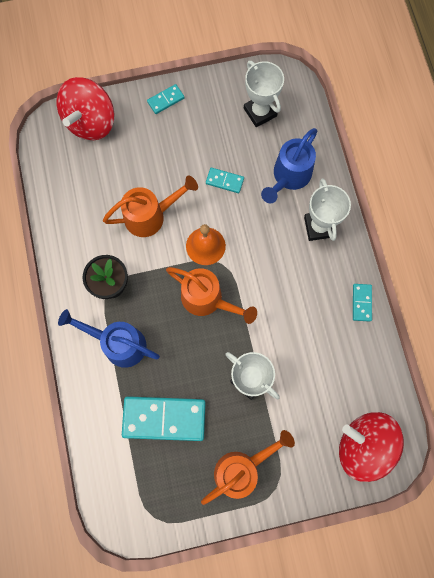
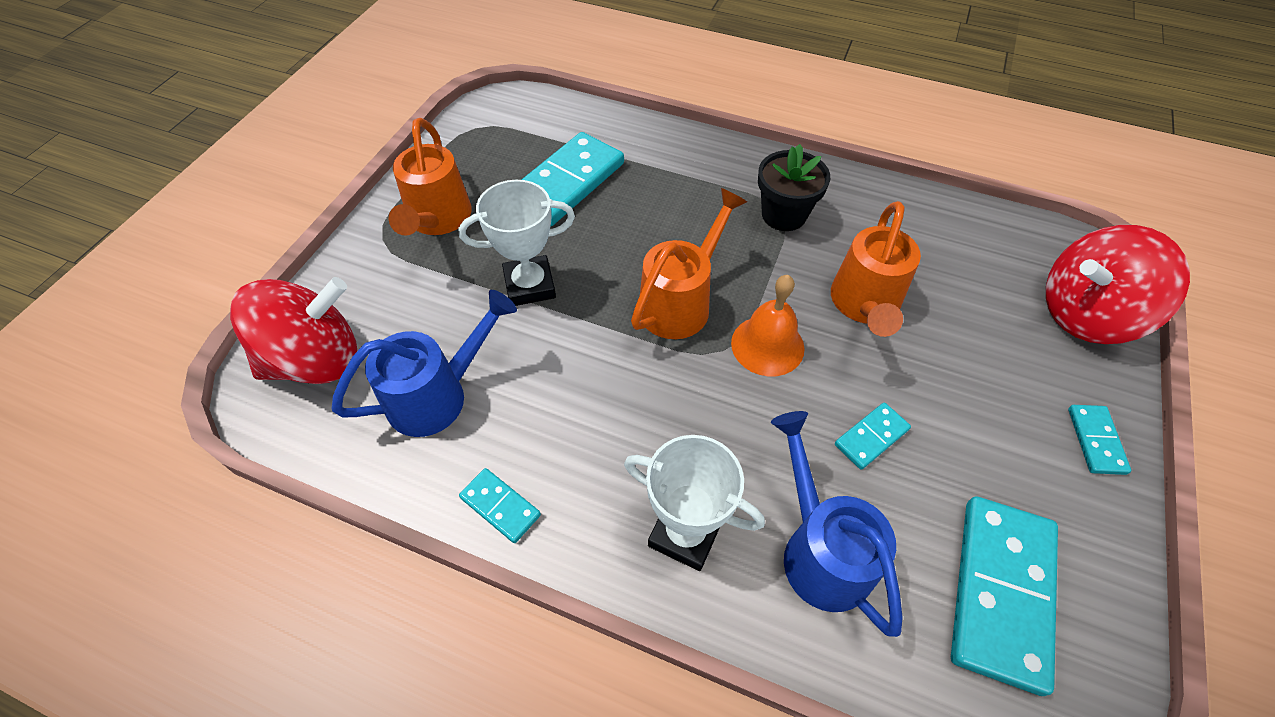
camera: 125 degrees right, 20 degrees down
(91, 122) = (1086, 314): red spinning top -> red spinning top turned 75 degrees counterclockwise
(118, 343) = (696, 187): blue watering can -> blue watering can (438, 395)
(207, 299) = (681, 302): orange watering can -> orange watering can turned 150 degrees clockwise
(260, 112) = (1001, 592): white trophy -> turquoise domino

